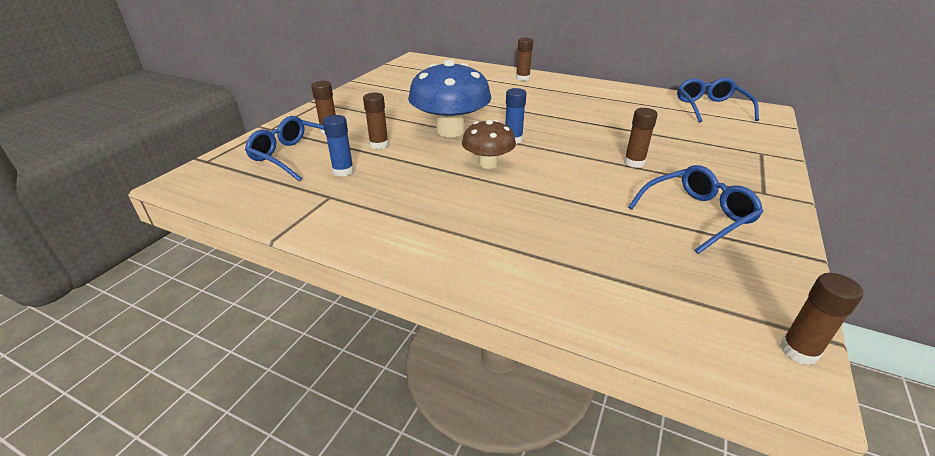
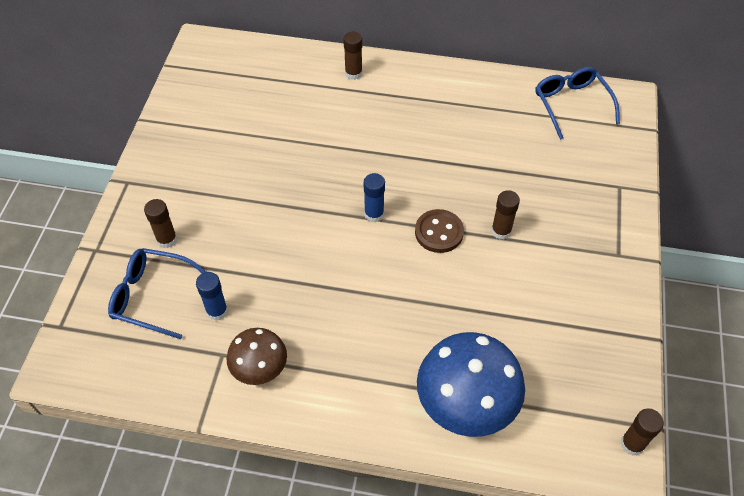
camera: 15 degrees left, 20 degrees up
(379, 144) = (234, 255): brown glue stick -> none
(450, 131) = (302, 211): blue mushroom -> blue mushroom (466, 403)
(488, 164) = (359, 265): brown mushroom -> brown mushroom (259, 368)
(571, 156) = (439, 232): none -> brown button
(697, 215) = (562, 303): blue glasses -> none

